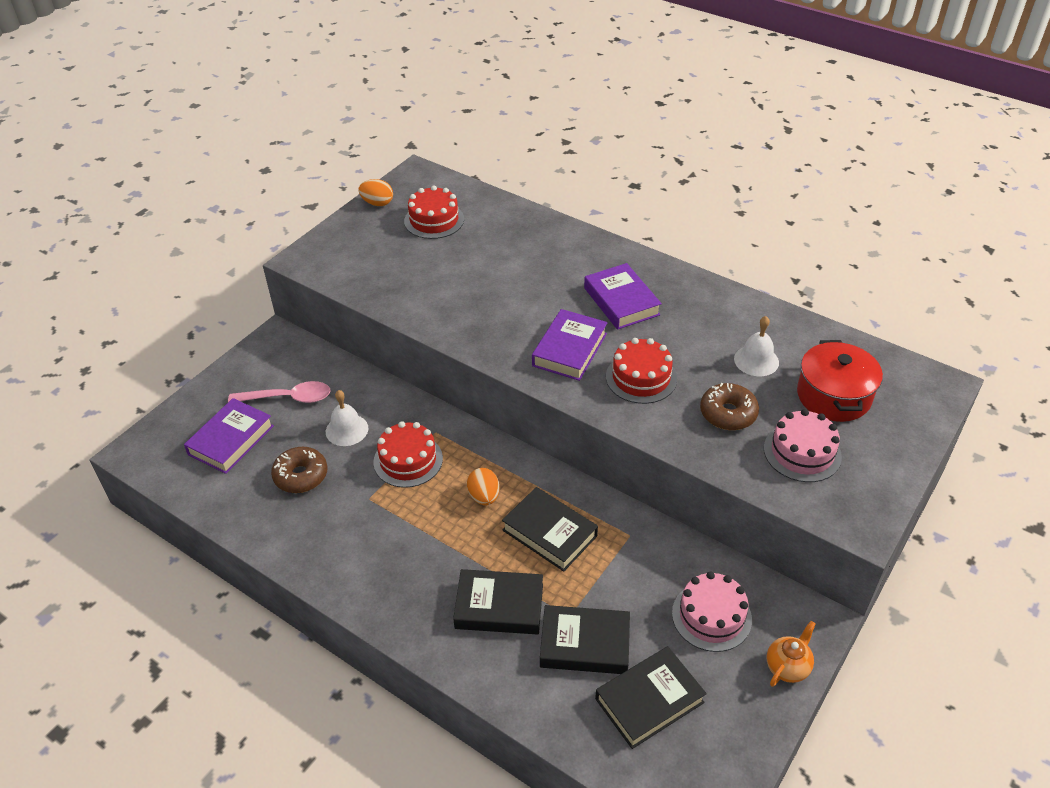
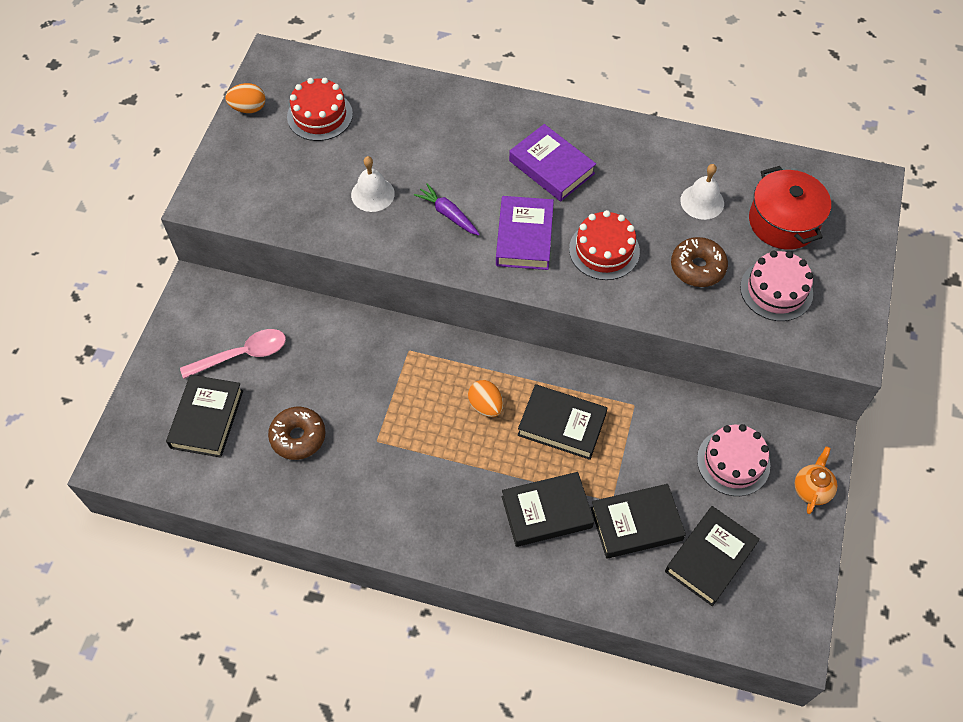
camera: 20 degrees left, 15 degrees up
(231, 440) = (207, 419): purple book -> black book
(347, 430) = (320, 373): white bell -> white bell (372, 194)
(408, 460) = (396, 389): red cake -> none
(508, 316) = (448, 214): none -> purple carrot

